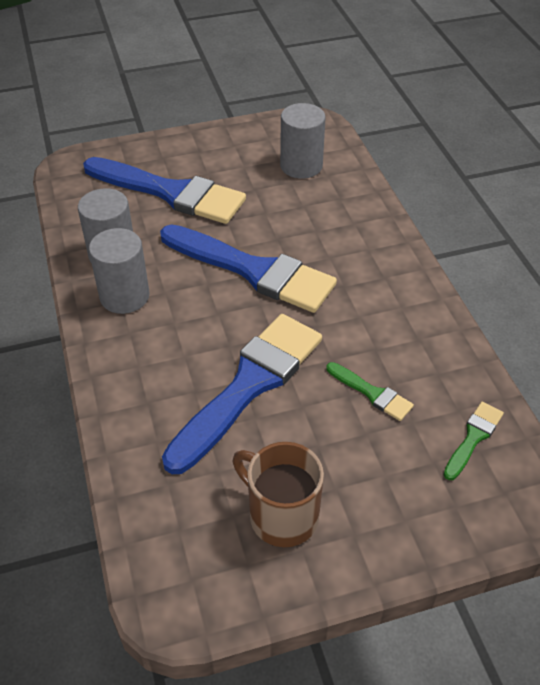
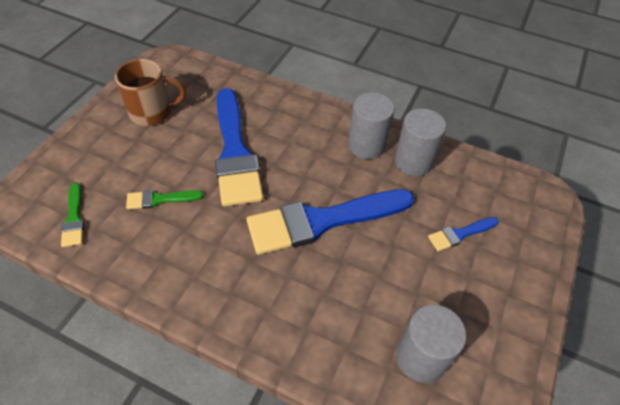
camera: 130 degrees right, 5 degrees up
(170, 192) = (460, 234): blue brush -> blue brush, size x0.44

